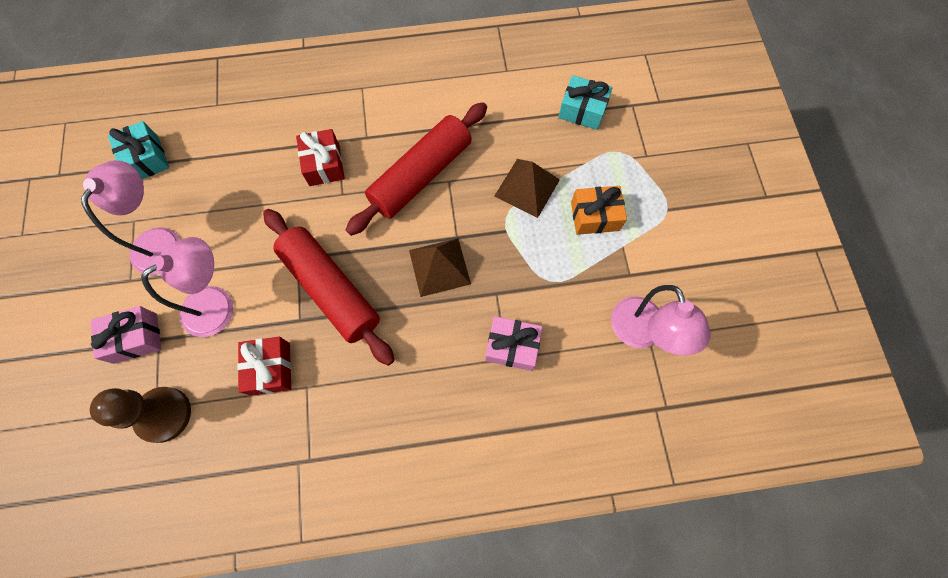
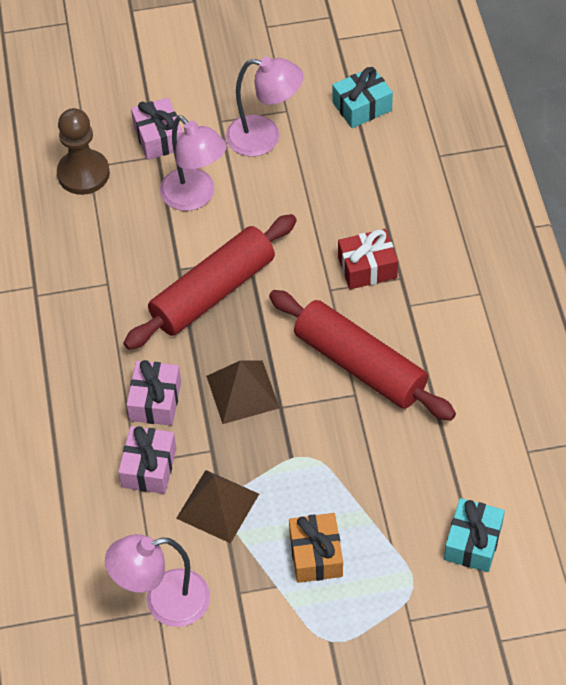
camera: 90 degrees right, 15 degrees down
(270, 368) = (127, 251): red gift -> none
(443, 341) = (155, 401): none -> pink gift
(527, 187) = (351, 479): brown pyramid -> brown pyramid (217, 506)

